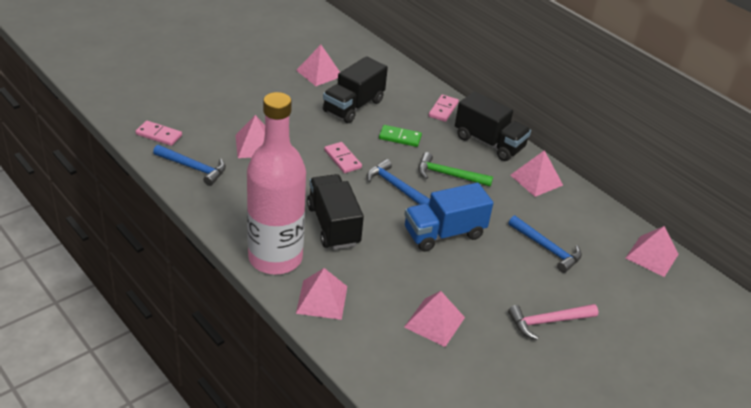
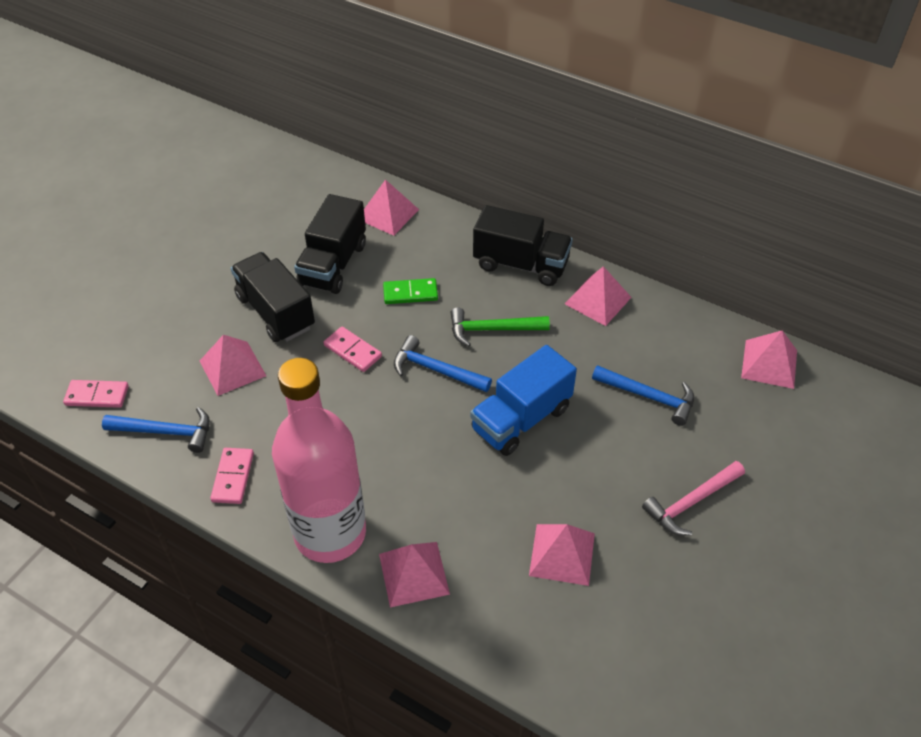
camera: 15 degrees left, 10 degrees up
(319, 73) = (268, 227): pink pyramid -> pink pyramid (387, 214)
(333, 225) = (382, 456): black truck -> black truck (275, 312)
(443, 109) = (446, 233): pink domino -> pink domino (233, 477)

